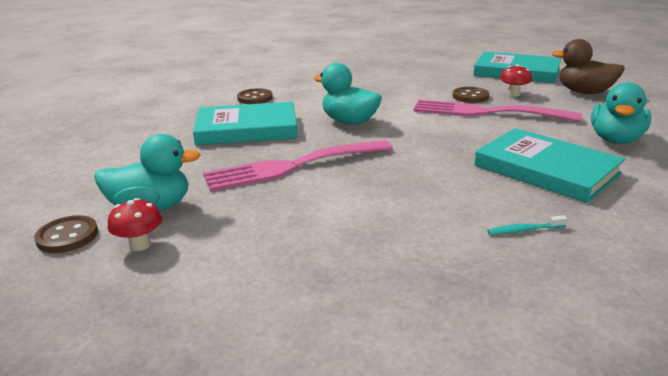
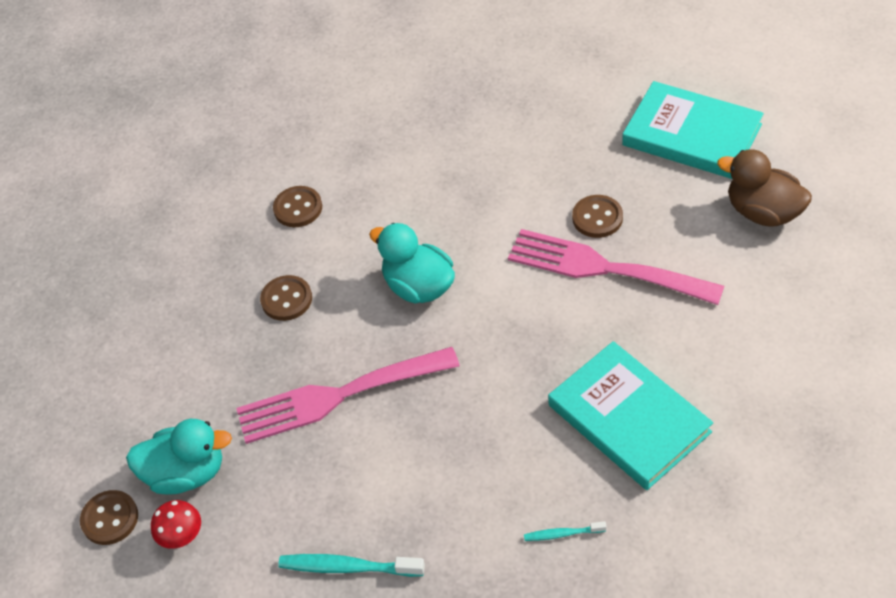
camera: 10 degrees right, 25 degrees up
(247, 129) = (286, 299): turquoise book -> brown button
(314, 258) = (348, 567): none -> turquoise toothbrush
(513, 94) = (660, 214): red mushroom -> none
(615, 140) = (742, 353): turquoise duck -> none

